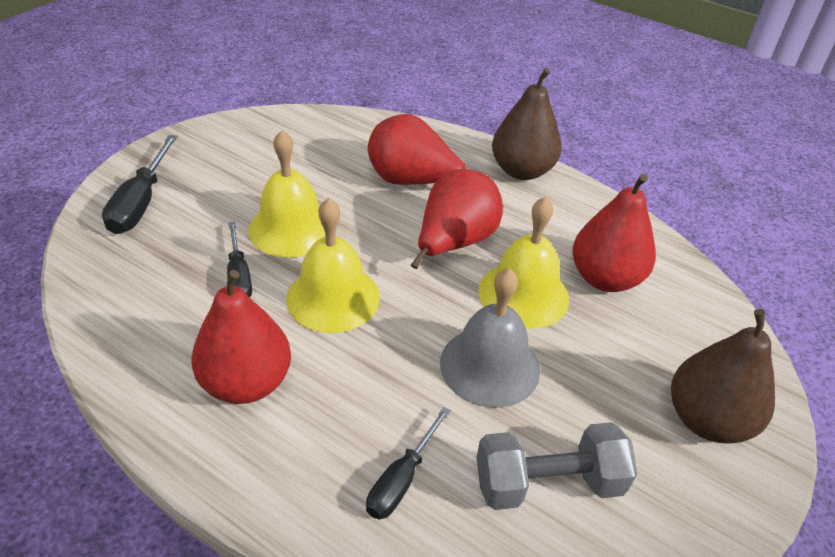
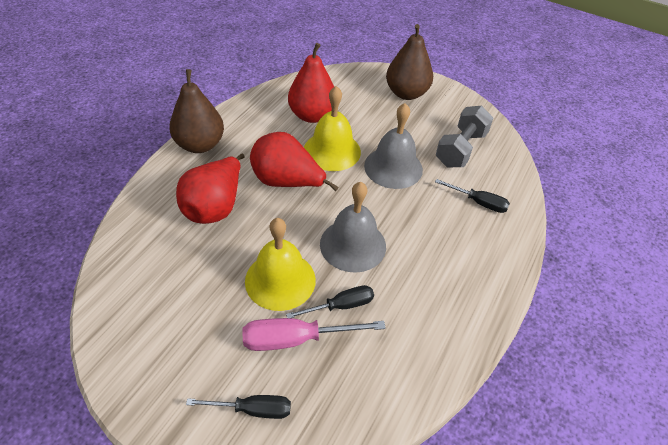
camera: 95 degrees left, 5 degrees up
(141, 202) = (252, 409): black screwdriver -> black screwdriver, size x0.67
(207, 236) = (296, 339): none -> pink screwdriver
(246, 383) = (438, 282): red pear -> none
(333, 297) = (353, 245): yellow bell -> grey bell
(548, 483) = (460, 149): grey dumbbell -> grey dumbbell turned 45 degrees clockwise

